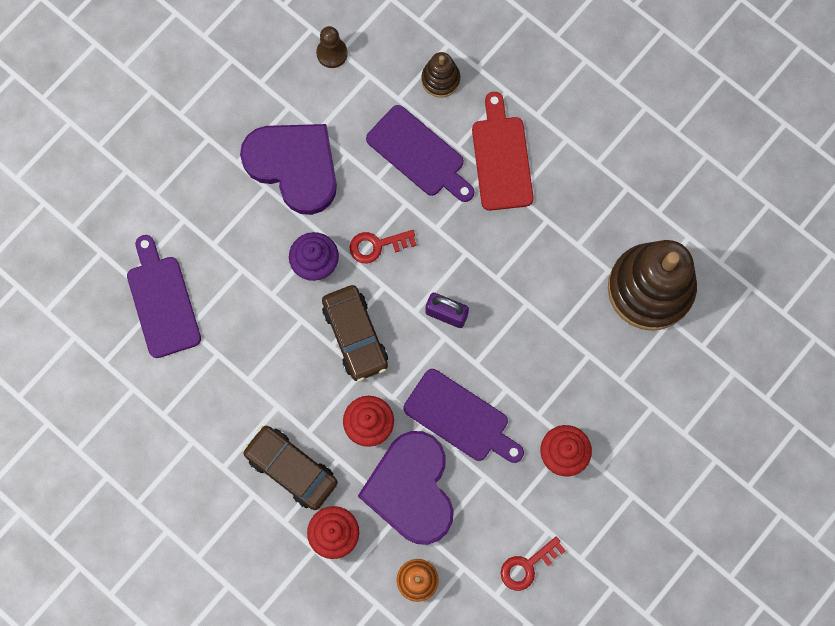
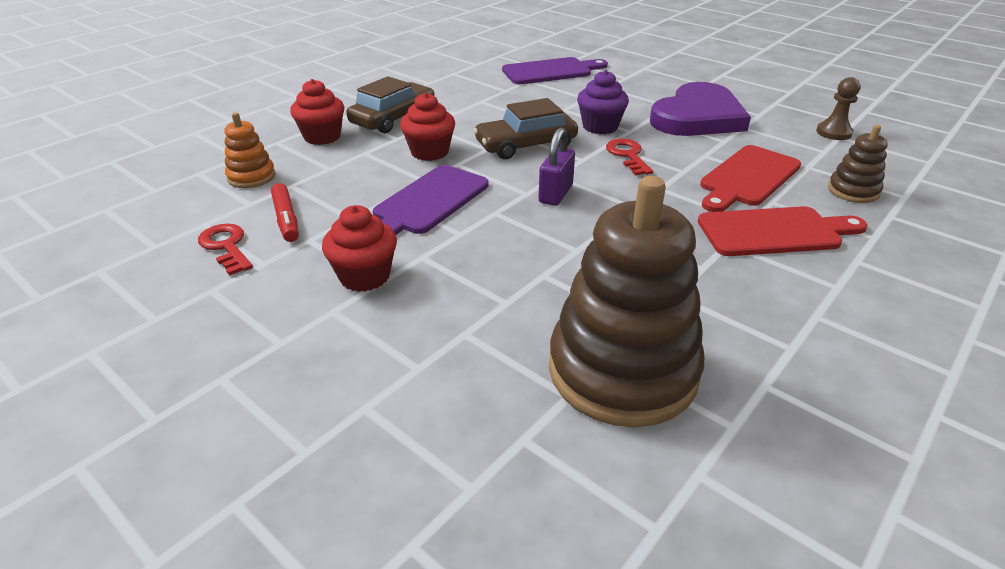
camera: 90 degrees right, 40 degrees down
(411, 489) = (353, 174): purple heart -> none
(419, 154) = (747, 178): purple cutting board -> red cutting board
(488, 529) = (286, 219): none -> red marker

